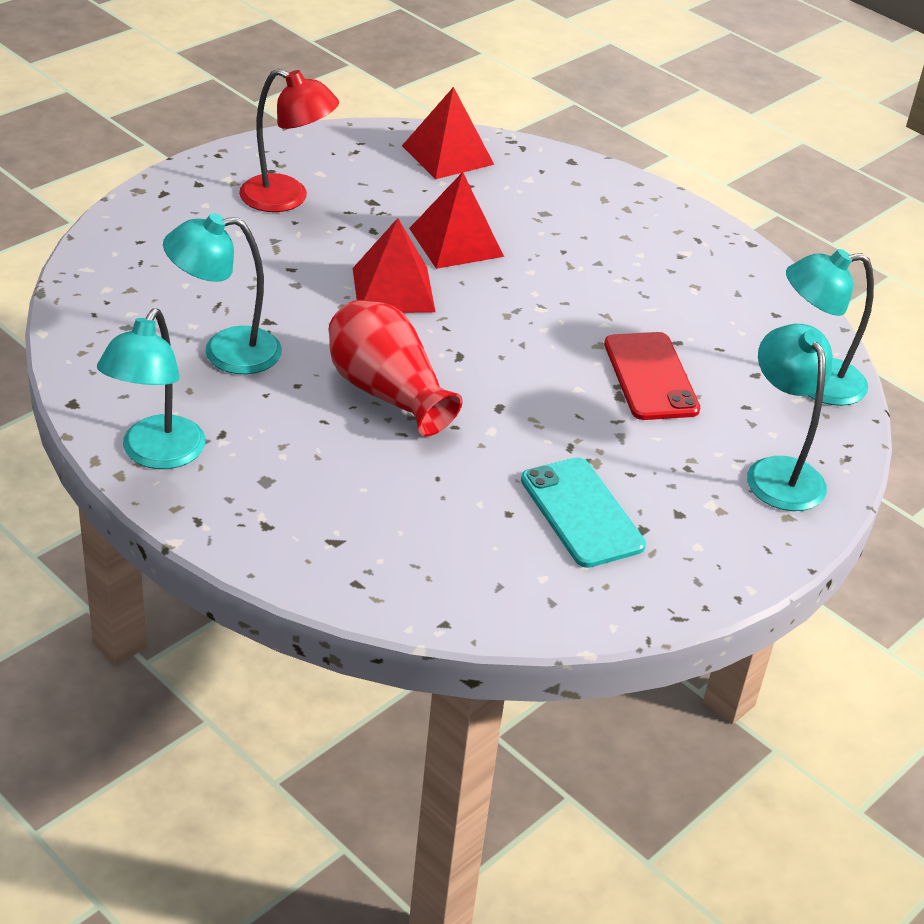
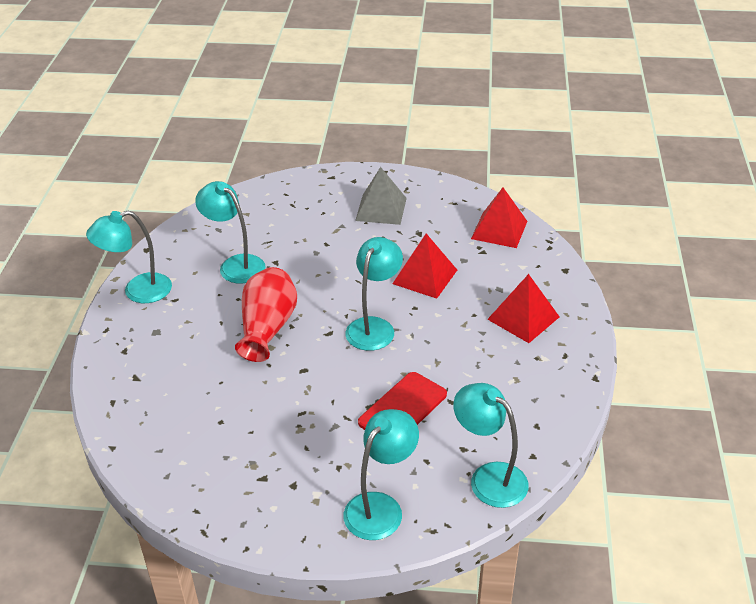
camera: 55 degrees right, 0 degrees up
(287, 198) = (381, 209): red lamp -> grey pyramid
(393, 290) = (353, 281): red pyramid -> red pyramid (523, 318)
(493, 321) = (374, 327): none -> turquoise lamp
(582, 512) = (250, 447): turquoise phone -> none

